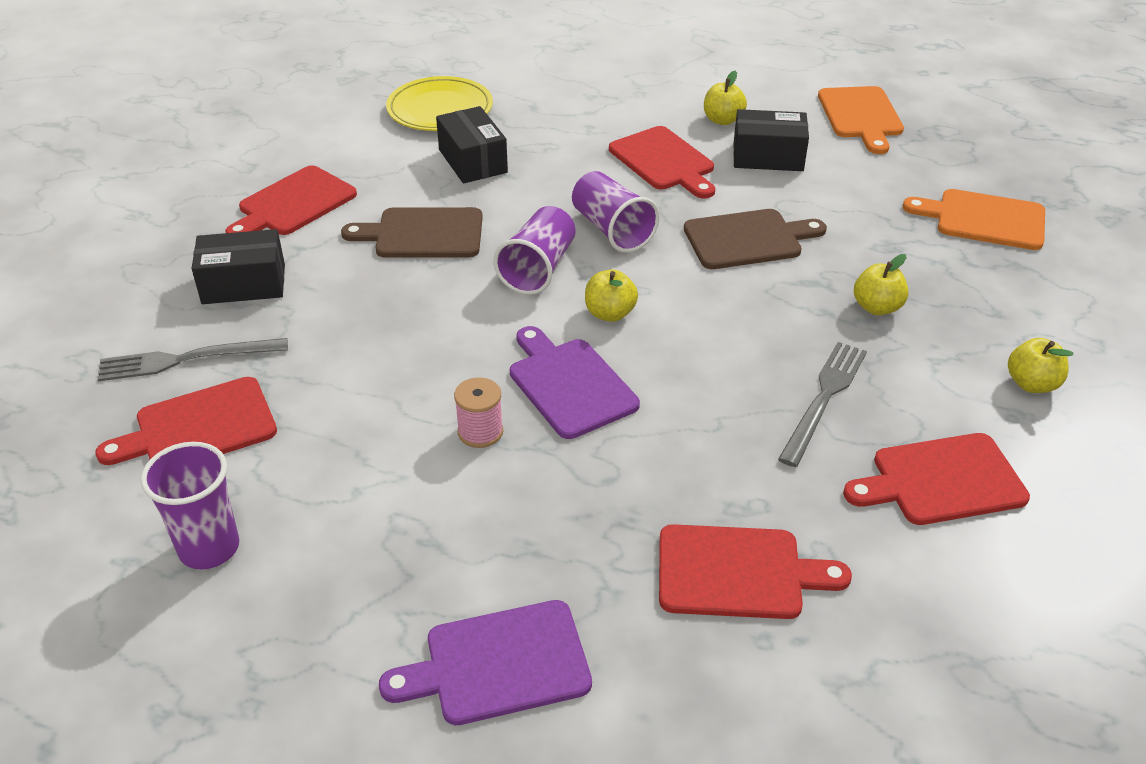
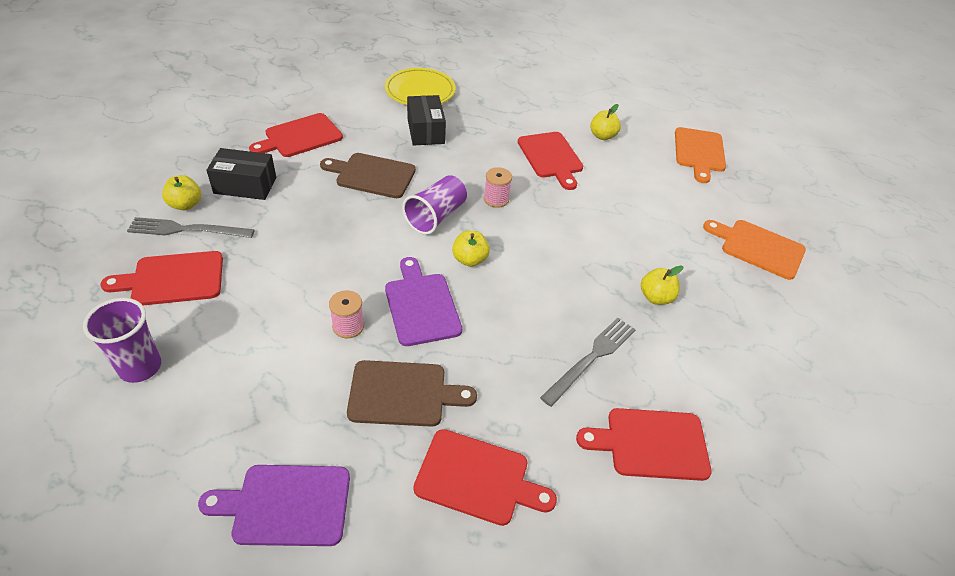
camera: 10 degrees right, 5 degrees up
(612, 230) = (496, 199): purple cup -> pink spool
(748, 239) = (585, 226): brown cutting board -> brown cutting board (403, 394)
(768, 157) = (623, 169): black box -> none
(1031, 384) = (746, 383): yellow apple -> yellow apple (185, 204)

